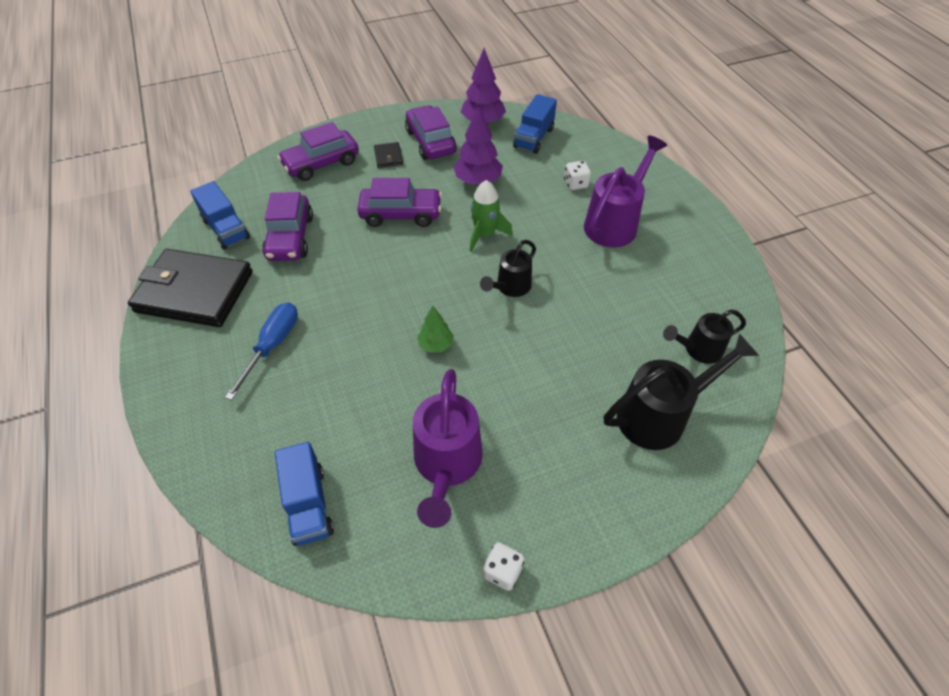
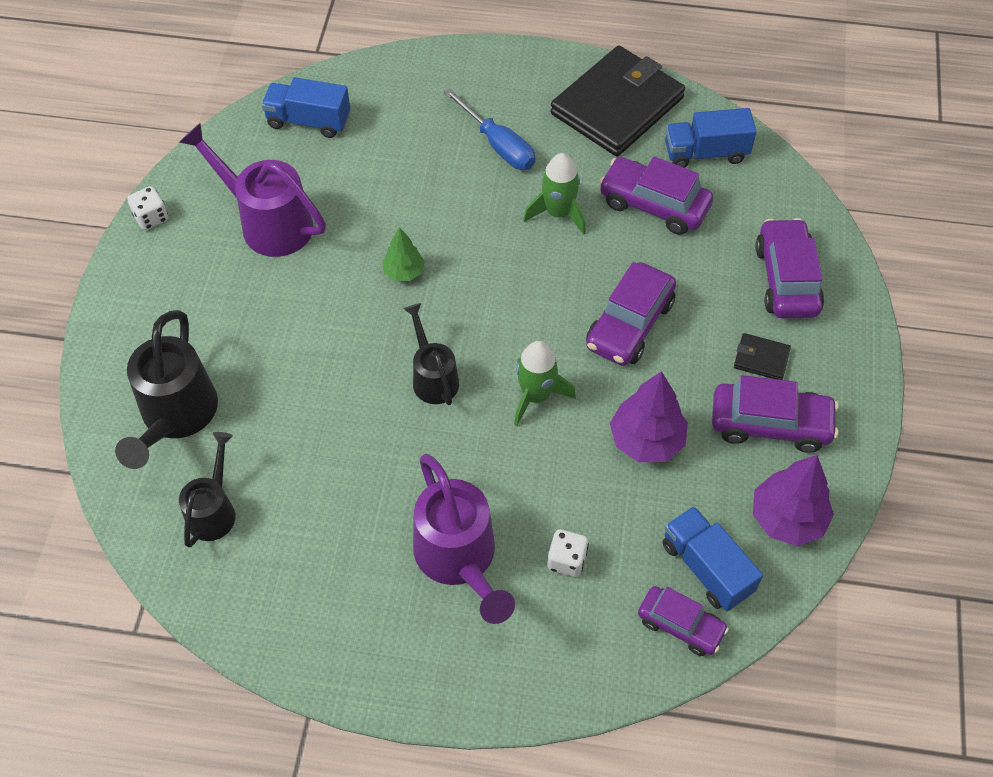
camera: 120 degrees right, 5 degrees up
(326, 282) = (558, 213): none -> green rocket
(571, 137) = (680, 625): none -> purple car

